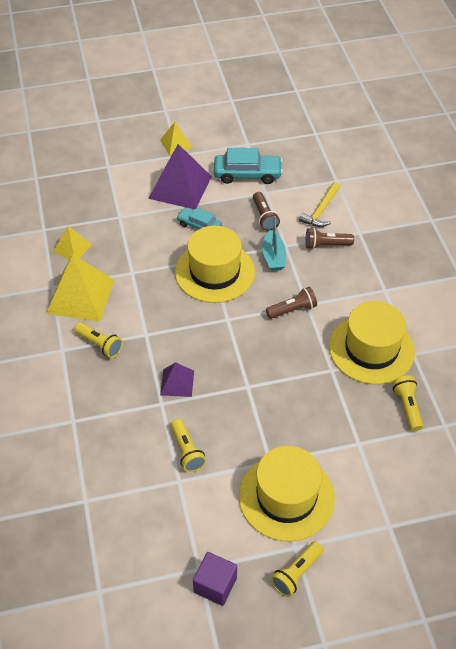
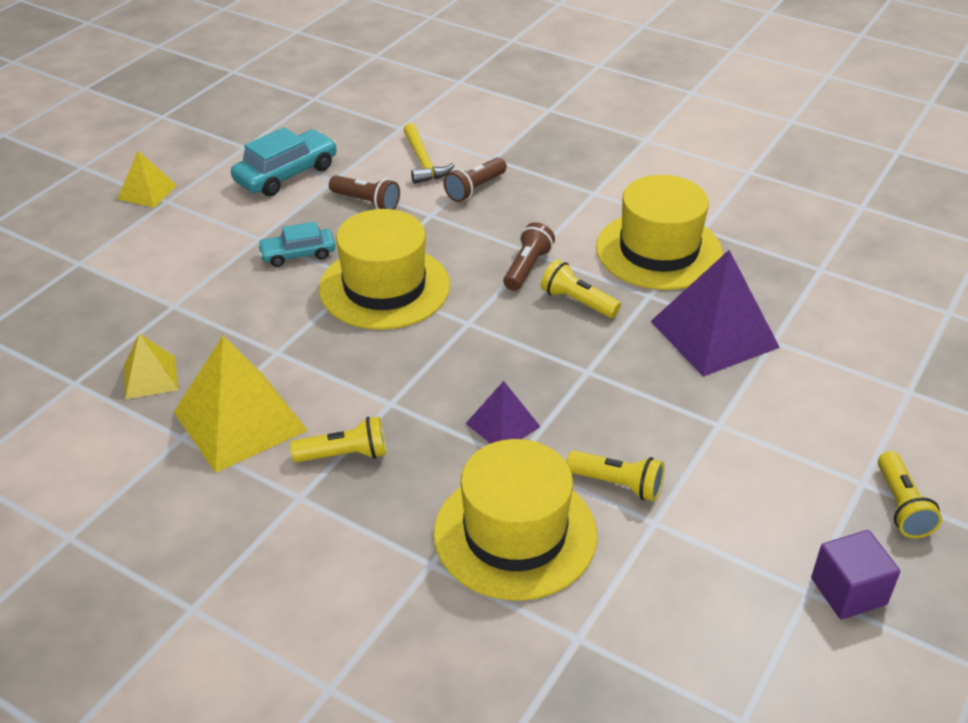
camera: 45 degrees left, 10 degrees down
(180, 187) = (216, 231): purple pyramid -> purple pyramid (714, 334)
(273, 257) = (433, 233): turquoise boat -> none
(286, 497) = (783, 443): yellow hat -> yellow hat (515, 534)
(407, 407) = (766, 277): yellow flashlight -> yellow flashlight (577, 302)

